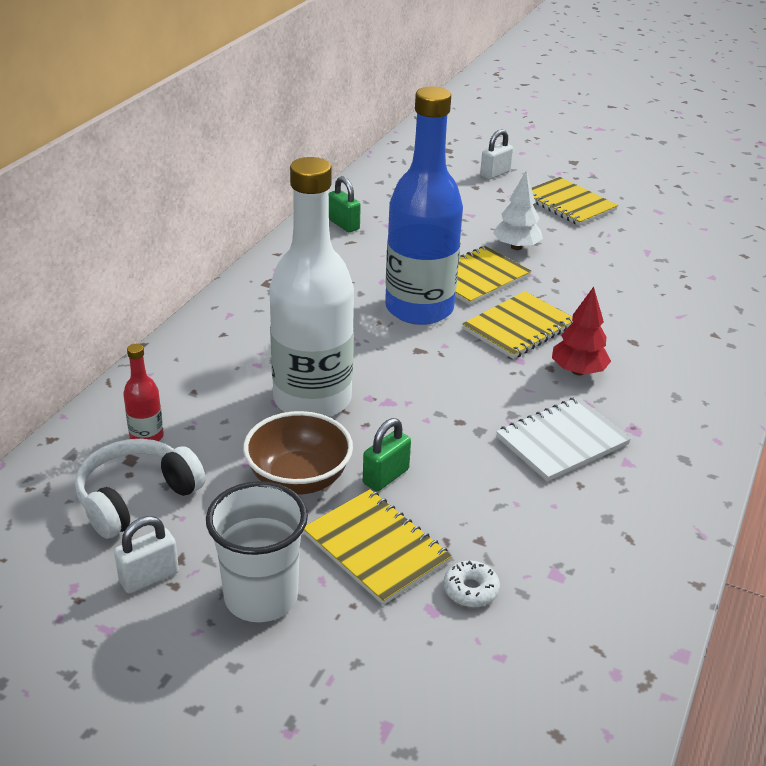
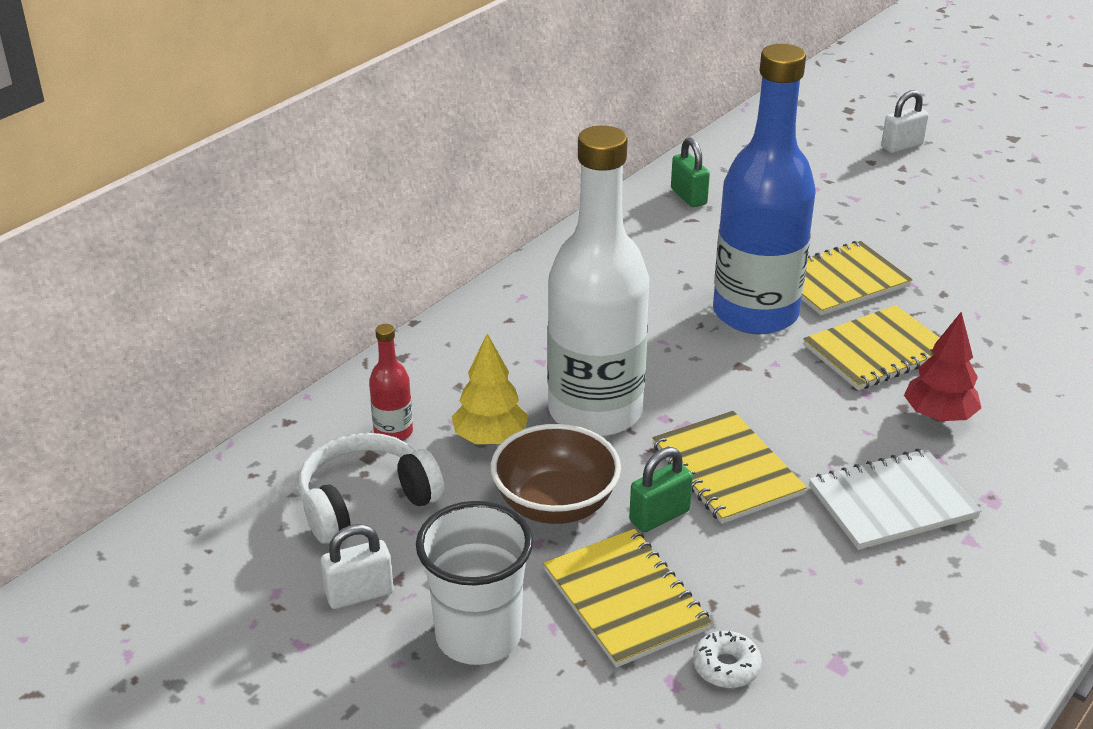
camera: 15 degrees right, 0 degrees up
(231, 432) = (490, 438): none -> yellow tree
(516, 247) = (902, 246): white tree -> none
(568, 203) = (990, 194): yellow notebook -> yellow notebook (727, 469)

